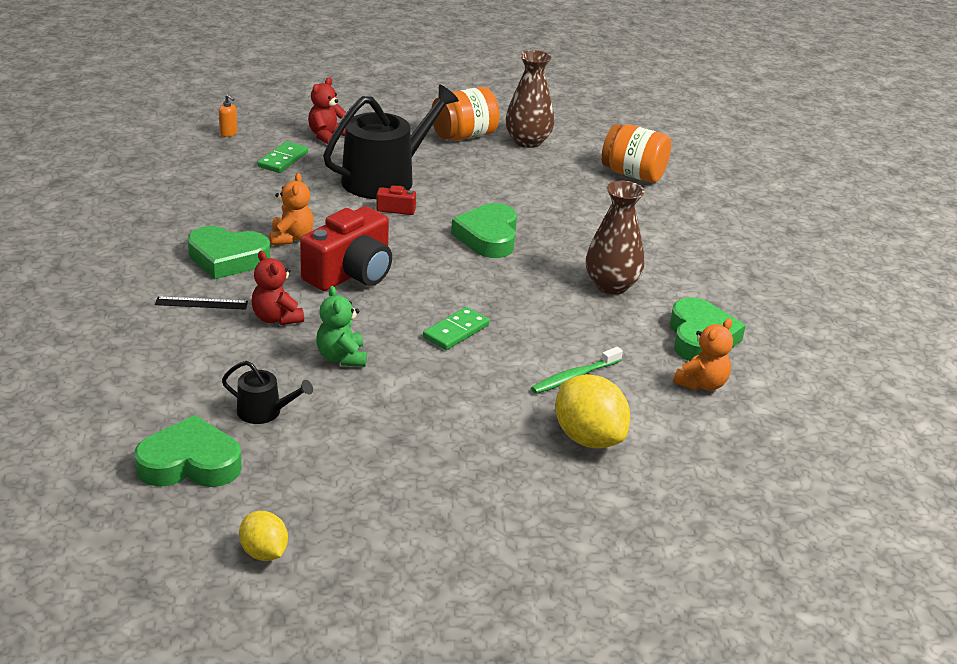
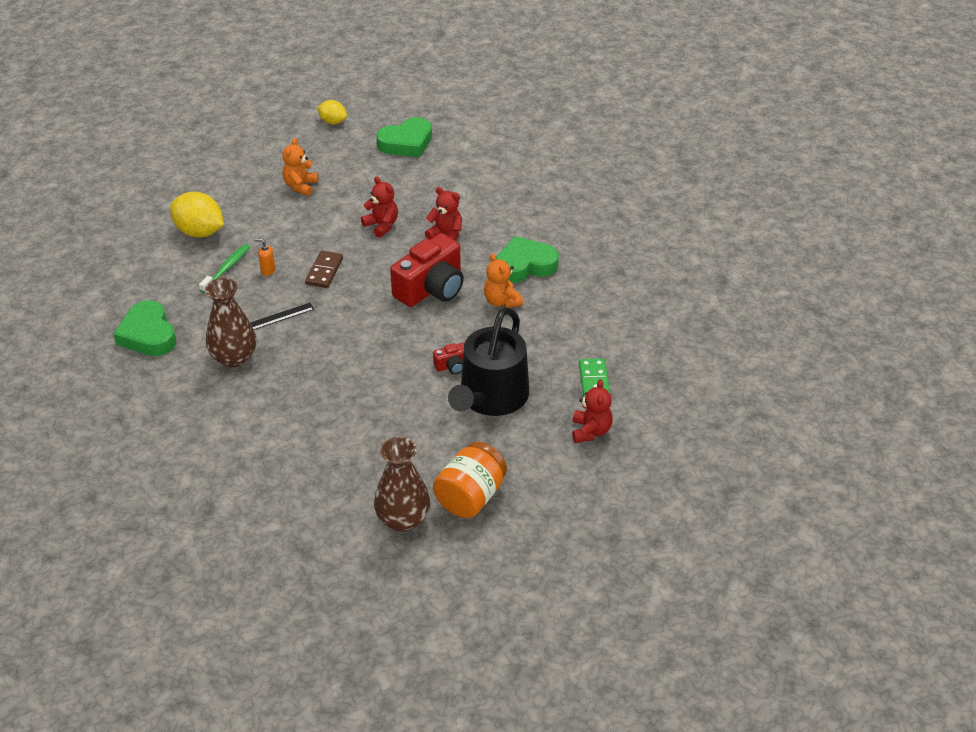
camera: 155 degrees right, 10 degrees up
(201, 303) = (502, 227): black ruler -> black ruler (279, 317)
(228, 134) = (673, 392): orange soap dispenser -> orange soap dispenser (268, 270)
(264, 412) = (395, 179): black watering can -> none
(341, 357) = (382, 225): green teddy bear -> red teddy bear
(351, 273) = (431, 288): red camera -> red camera turned 150 degrees counterclockwise
(456, 331) = (324, 271): green domino -> brown domino
(488, 237) = (358, 367): green heart -> none
(633, 174) = (271, 514): orange jar -> none
(701, 384) = (138, 296): orange teddy bear -> orange teddy bear (300, 186)

